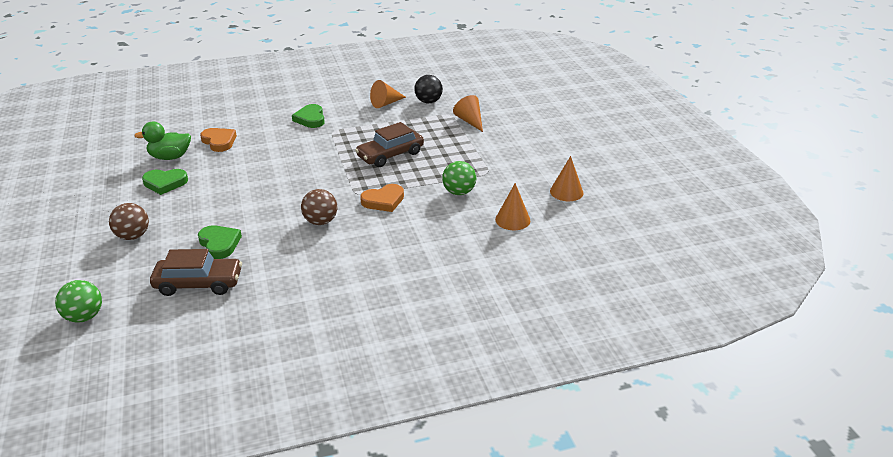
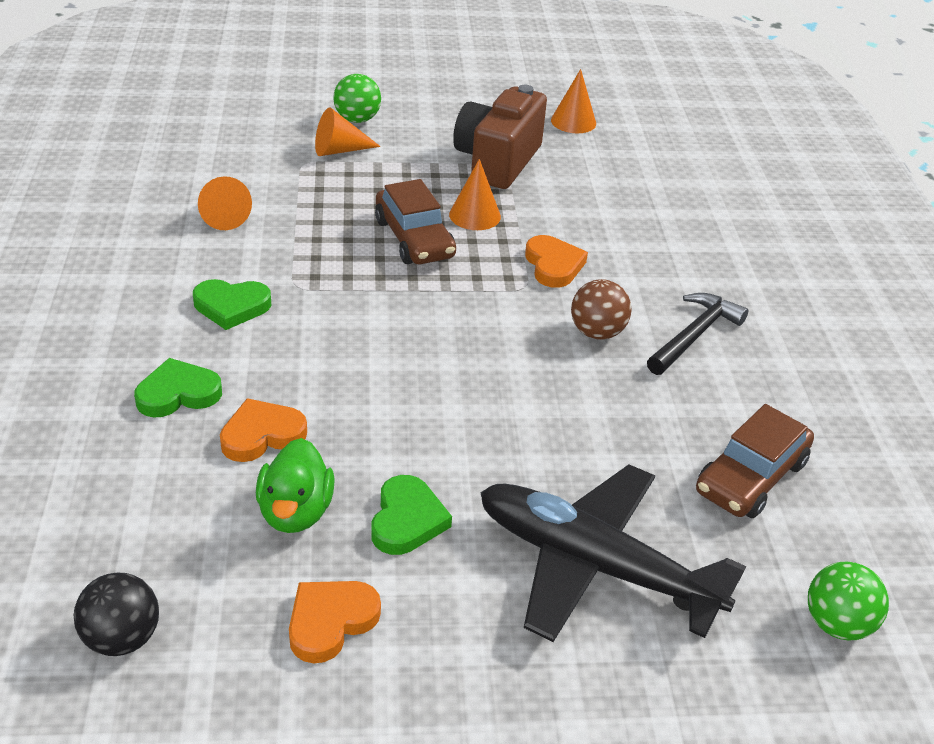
camera: 80 degrees left, 5 degrees up
(106, 174) = (330, 621): none -> orange heart
(133, 236) = (595, 565): brown ball -> black plane
(199, 283) = (751, 477): brown car -> brown car turned 150 degrees counterclockwise
(219, 244) = (641, 448): green heart -> green heart (178, 393)
(328, 257) = (694, 335): none -> black hammer
(428, 101) = (245, 174): black ball -> black ball (122, 638)
(459, 192) = (549, 198): green ball -> green ball (357, 119)
(492, 170) = (497, 161): none -> brown camera
(512, 220) = (629, 172): orange cone -> orange cone (475, 215)

